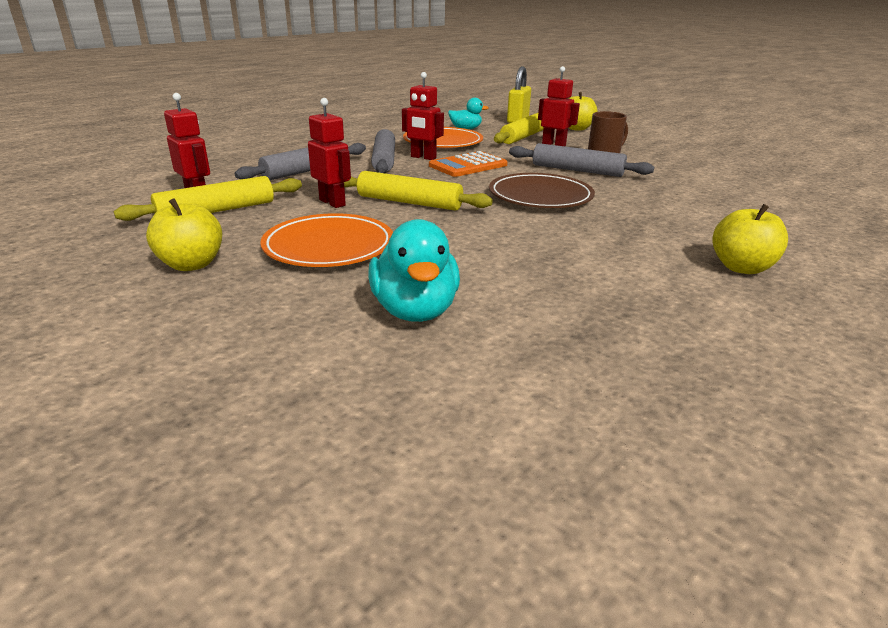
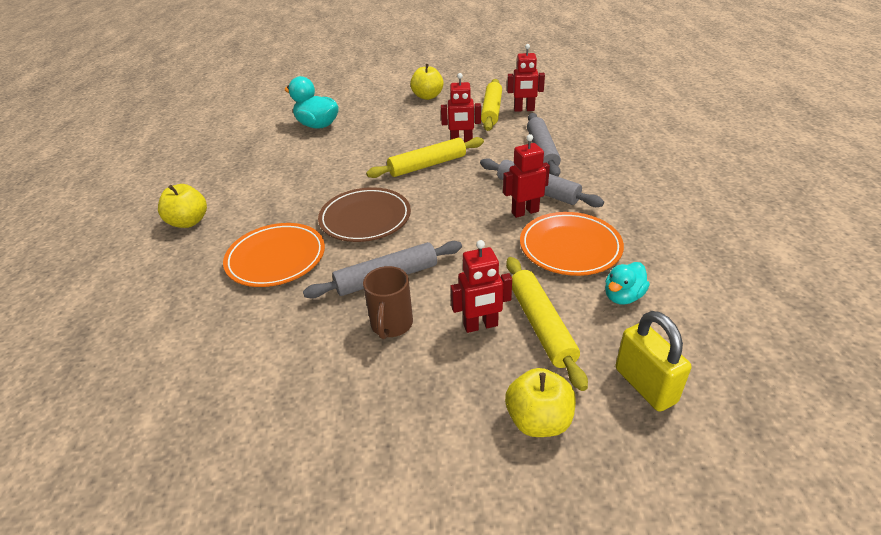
camera: 135 degrees right, 10 degrees up
(329, 246) = (401, 125): orange plate -> orange plate (276, 258)
(468, 165) = (474, 224): orange calculator -> none

